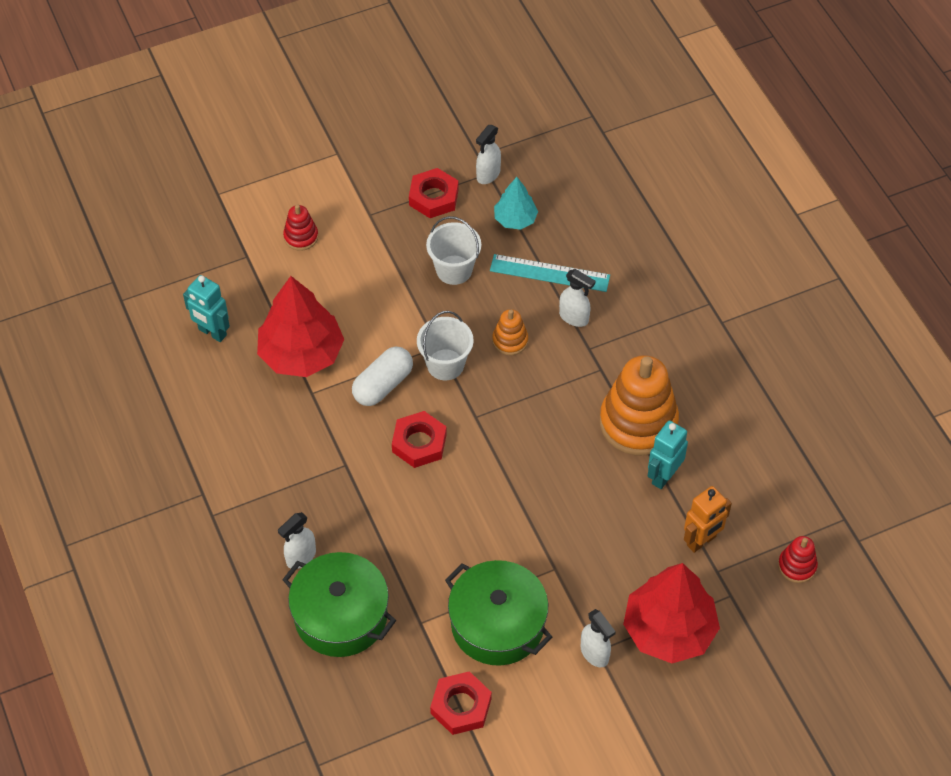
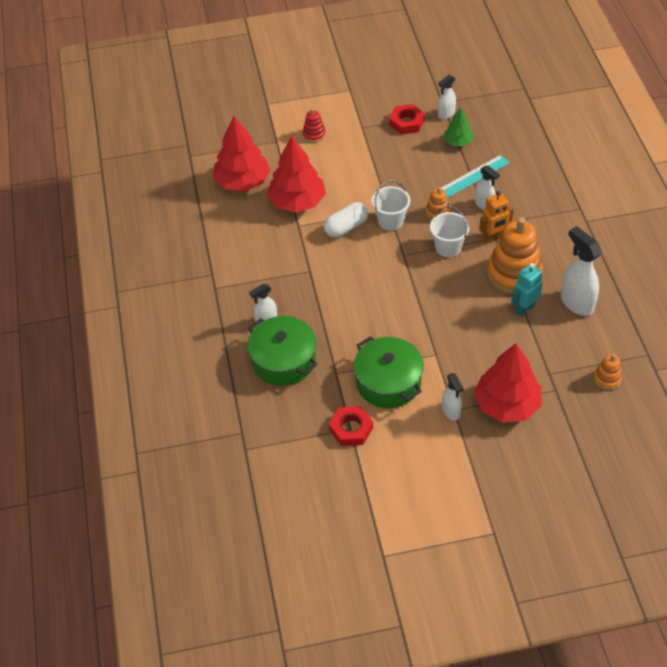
camera: 15 degrees right, 5 degrees down
(212, 332) = (242, 182): turquoise robot -> red tree
(419, 443) = (362, 265): red nut -> none
(454, 270) = (410, 166): white bucket -> white bucket (448, 247)
(515, 219) = (458, 142): turquoise tree -> green tree
(549, 273) = (474, 176): turquoise ruler -> turquoise ruler turned 60 degrees counterclockwise
(701, 541) = (542, 353): orange robot -> orange robot (493, 238)
(733, 454) = (576, 302): none -> white spray bottle
(797, 566) = (607, 379): red stacking toy -> orange stacking toy

